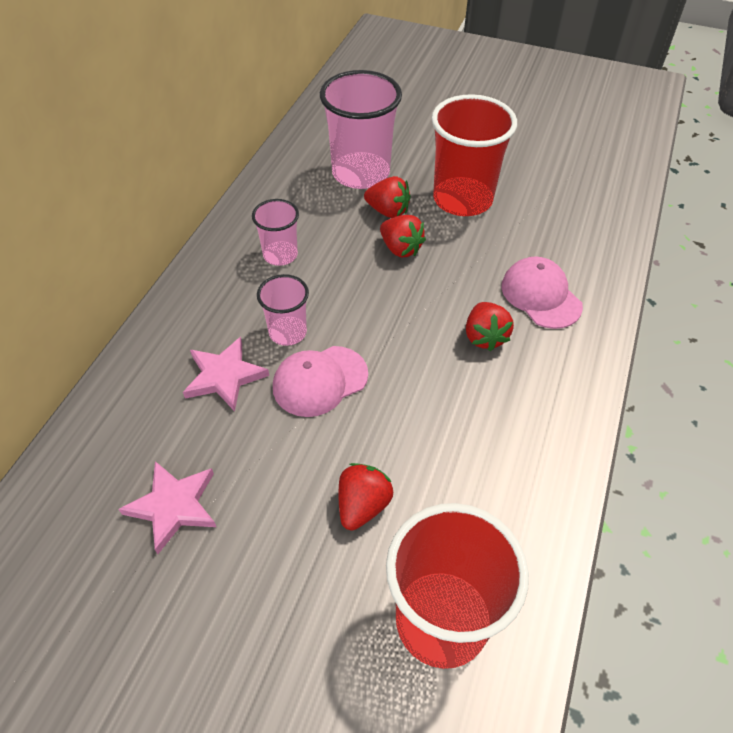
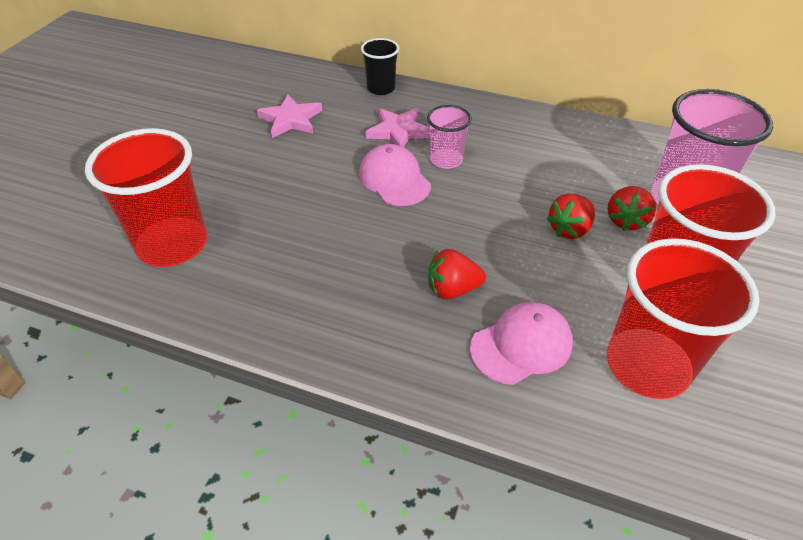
camera: 90 degrees right, 5 degrees down
(117, 396) = (381, 88): none -> black cup
(280, 255) = (539, 151): pink cup -> none
(362, 505) = (275, 204): red strawberry -> none
(546, 228) = (647, 365): none -> red cup

